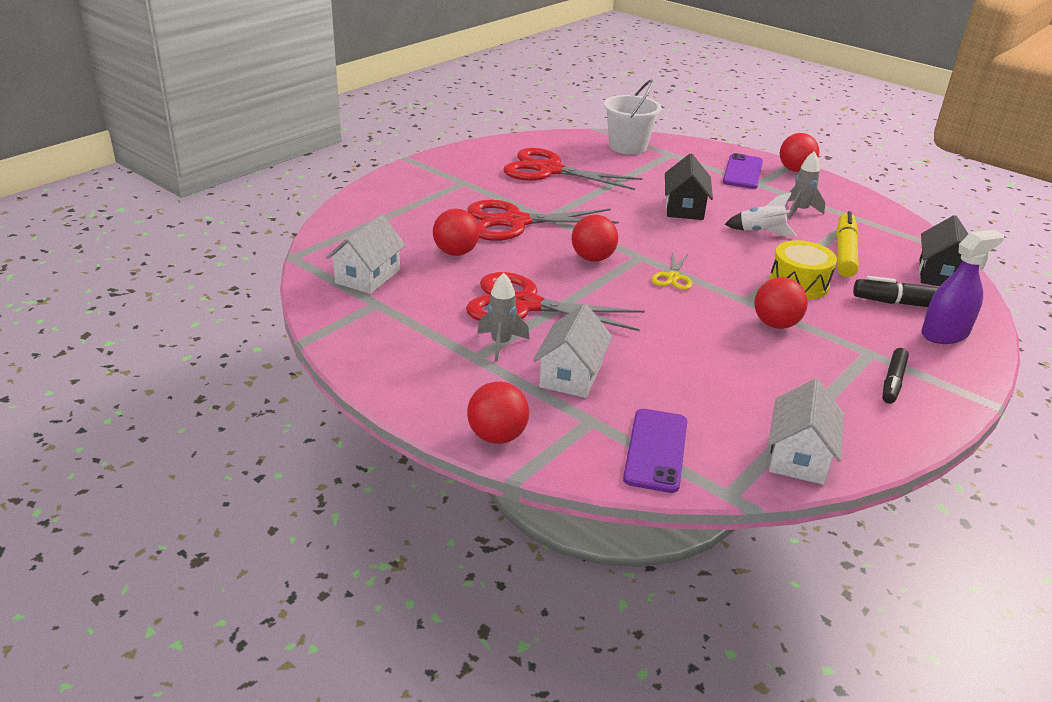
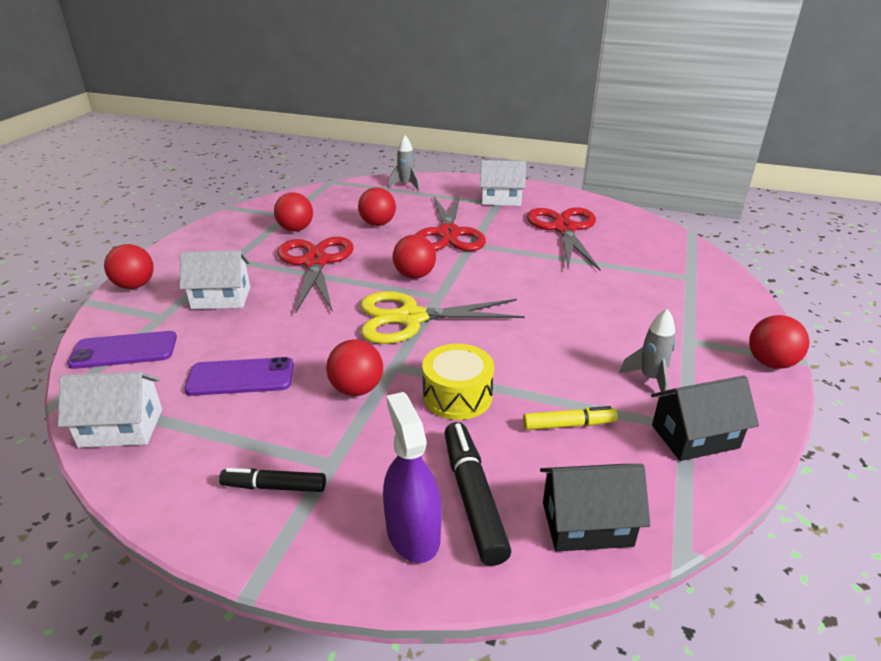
camera: 70 degrees right, 0 degrees up
(367, 276) = (321, 205): white house -> white house (501, 199)
(424, 303) = (296, 229): none -> red ball
(501, 344) = (254, 264): grey rocket -> grey rocket (406, 185)
(515, 222) = (448, 234): red scissors -> red scissors turned 150 degrees counterclockwise
(628, 147) = (671, 253): white bucket -> none
(673, 277) = (411, 318): yellow scissors -> yellow scissors, size x2.16
(684, 208) = (566, 303): black house -> black house (695, 436)
(742, 172) = (707, 326): purple phone -> purple phone (241, 377)
(761, 232) = (560, 356): white rocket -> none
(844, 253) = (568, 425): yellow marker -> yellow marker, size x0.64
(944, 334) = (413, 532): purple spray bottle -> purple spray bottle turned 150 degrees counterclockwise

